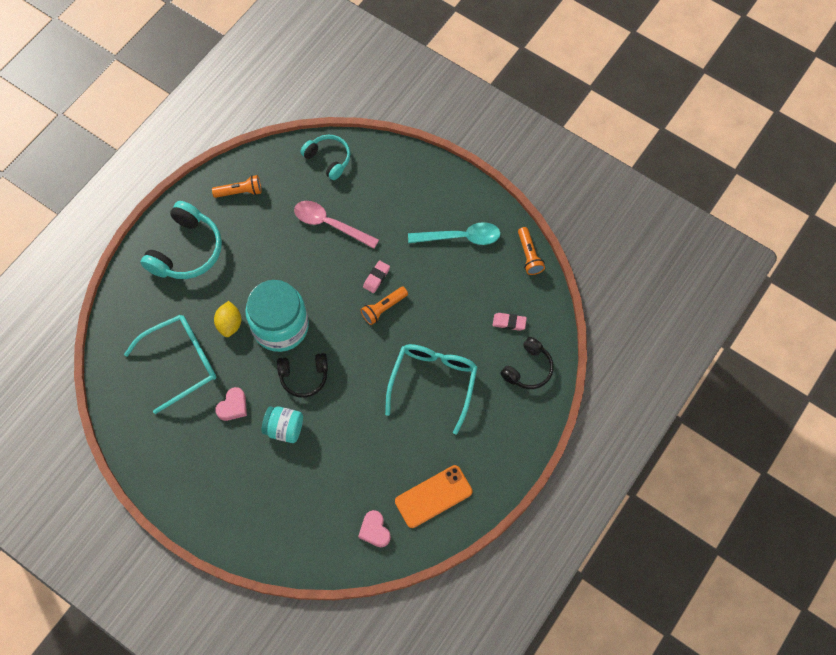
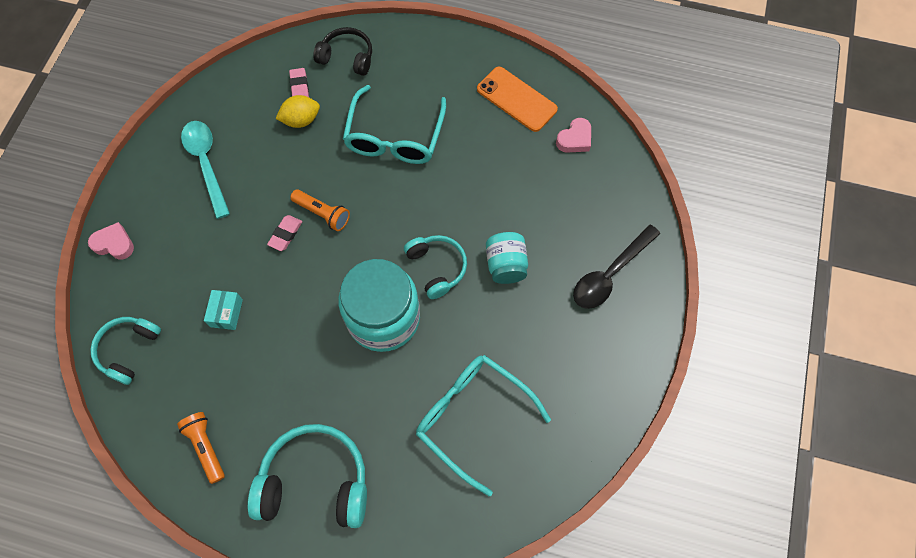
camera: 110 degrees left, 0 degrees up
(230, 324) = (401, 379): yellow lemon -> yellow lemon (301, 120)
(233, 406) = (503, 331): pink heart -> pink heart (114, 244)
(243, 505) = (610, 274): none -> black spoon
(304, 377) = (437, 267): black headphones -> turquoise headphones
(329, 224) = (226, 313): pink spoon -> turquoise box
(376, 278) = (285, 234): pink eraser -> pink eraser turned 75 degrees counterclockwise
(433, 382) = (395, 137): turquoise glasses -> turquoise glasses turned 75 degrees counterclockwise
(529, 255) = (212, 92): orange flashlight -> none

